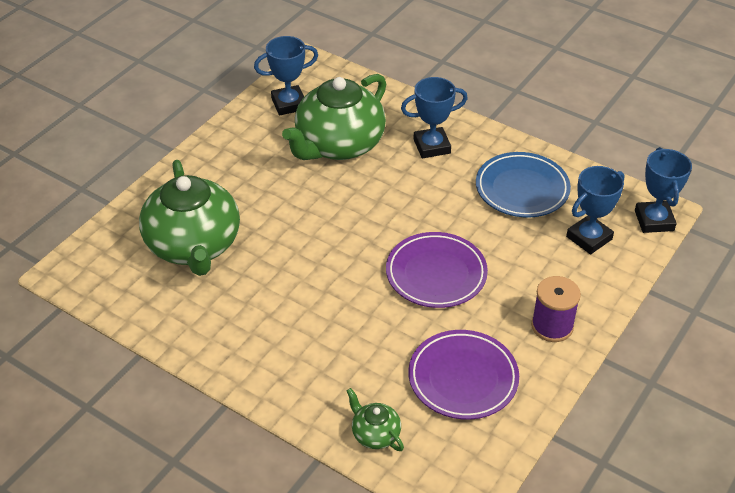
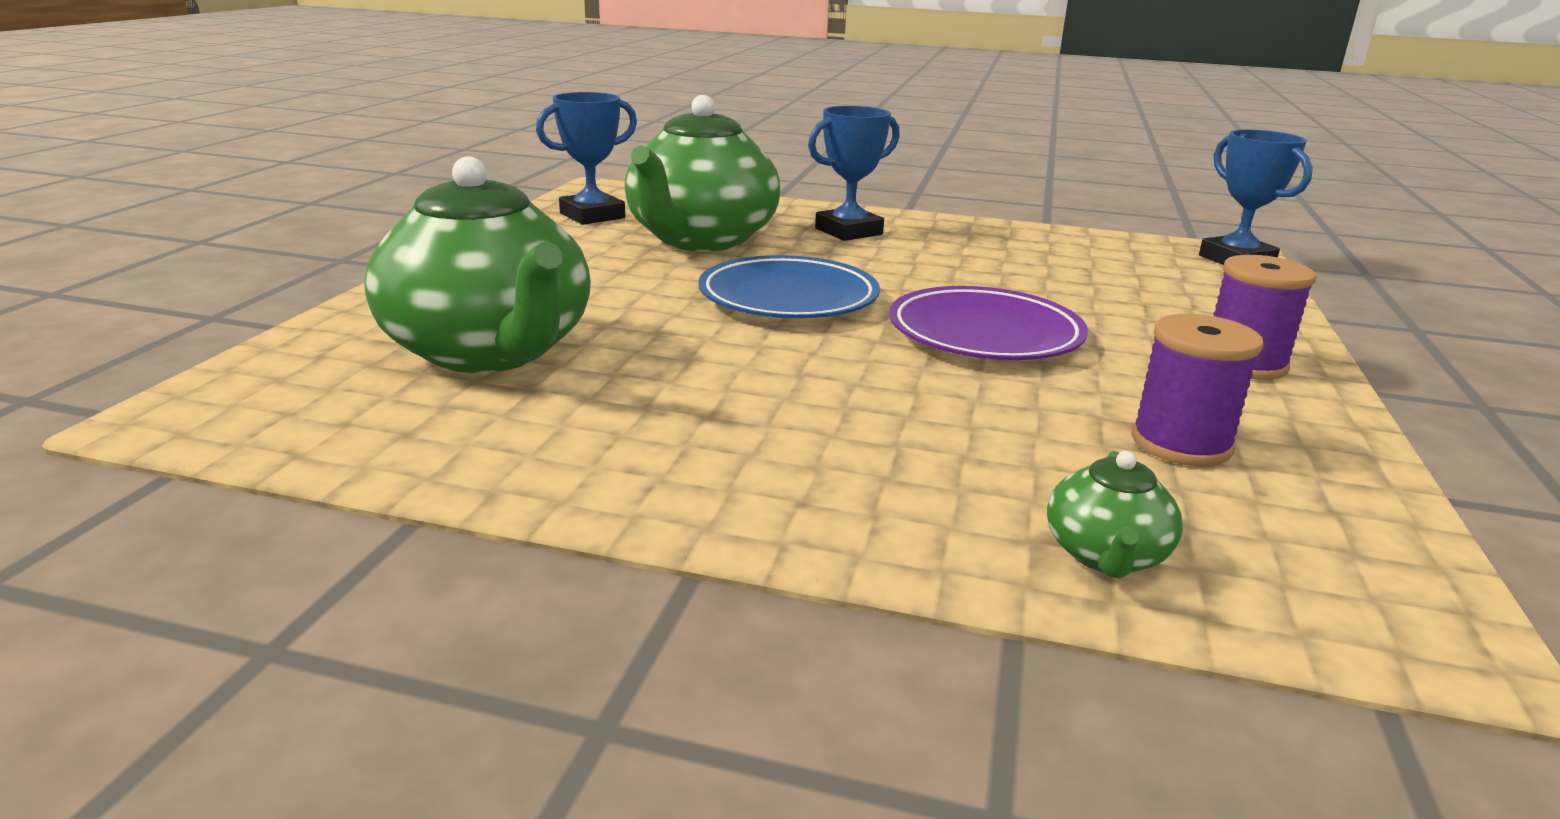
camera: 20 degrees left, 20 degrees down
(375, 434) = (1105, 555): green teapot -> green teapot turned 105 degrees counterclockwise
(463, 378) = (1181, 443): purple plate -> purple spool
(522, 189) = (1021, 252): blue plate -> blue plate (788, 298)
(589, 238) = (1172, 281): blue trophy -> none

